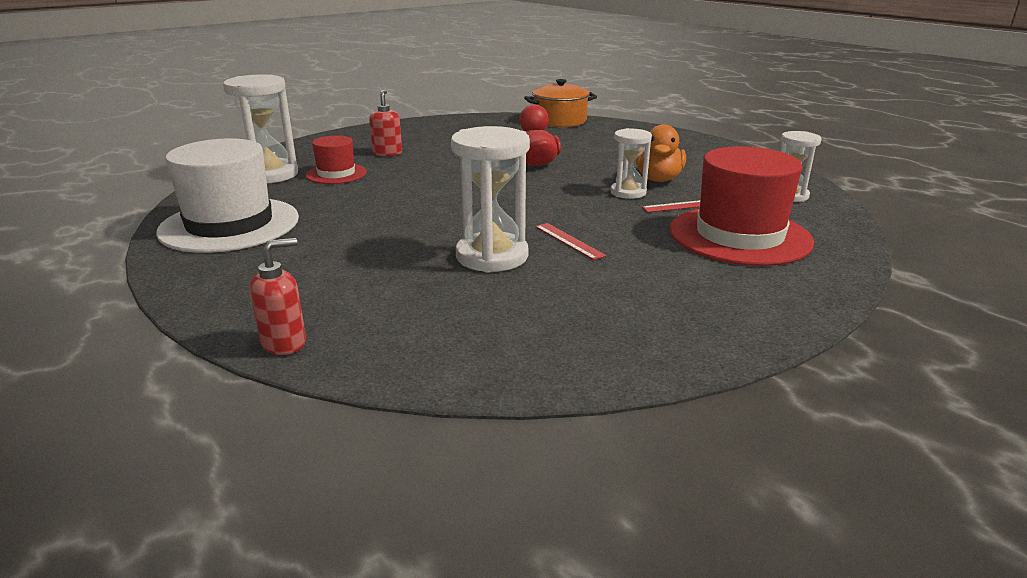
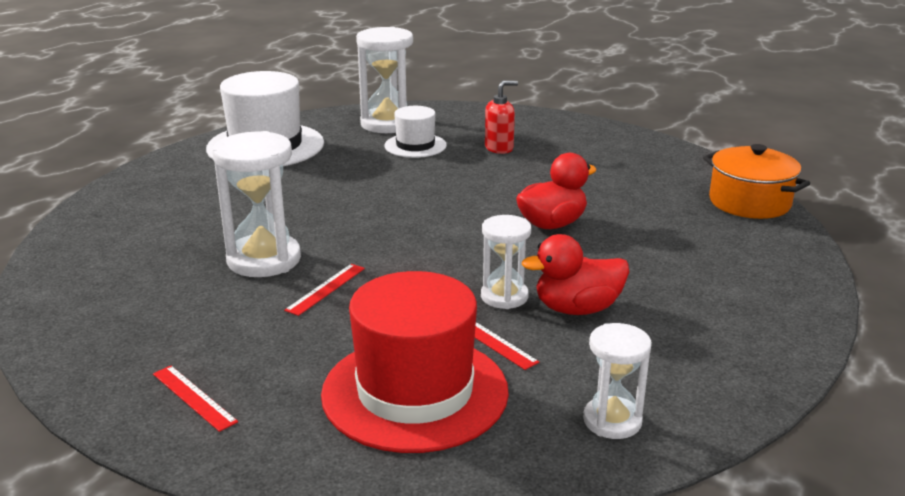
camera: 65 degrees right, 0 degrees up
(284, 343) = (76, 224): red soap dispenser -> none
(336, 174) = (415, 145): red hat -> white hat
(658, 179) = (577, 309): orange duck -> red duck
(715, 310) = (194, 397): none -> red ruler

